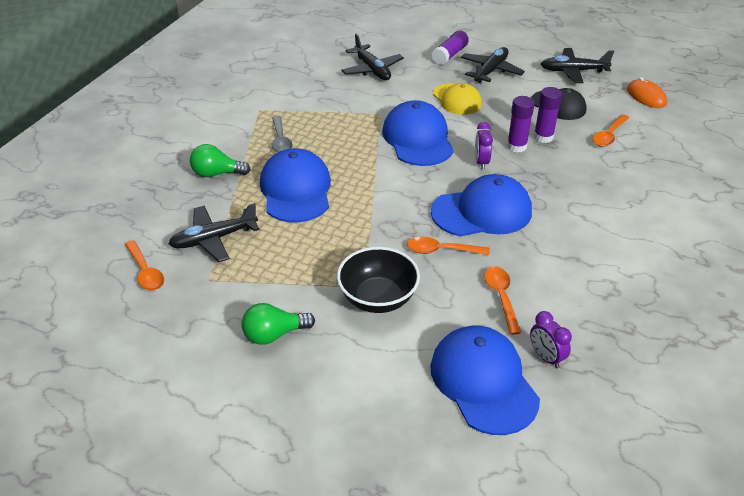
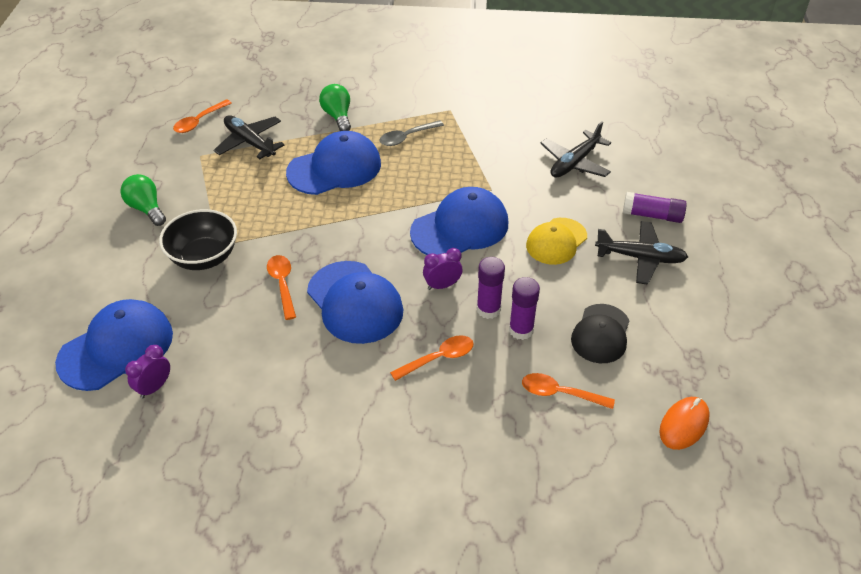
camera: 70 degrees right, 5 degrees up
(501, 297) = (228, 341): orange spoon -> orange spoon (438, 358)
(573, 71) = (697, 336): black plane -> none

